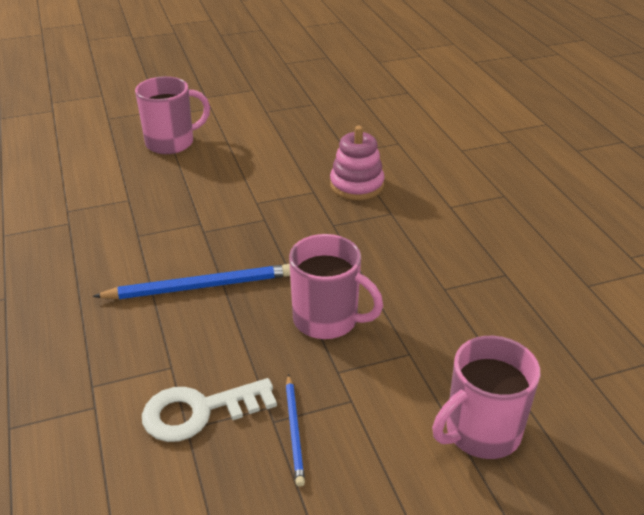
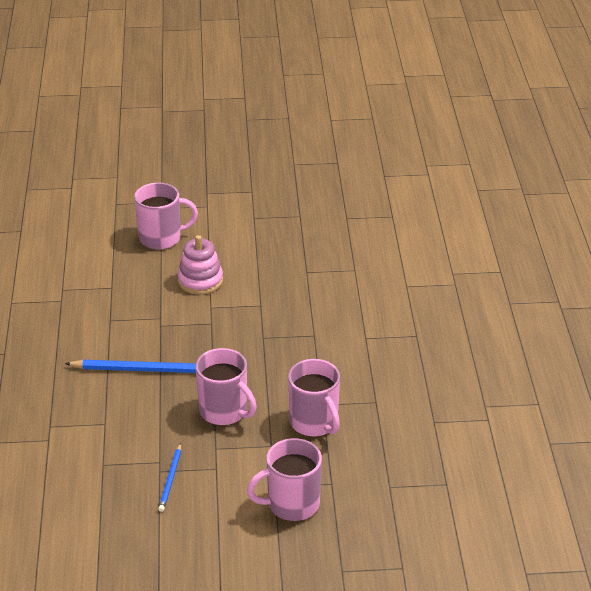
camera: 15 degrees right, 0 degrees up
(199, 411) = (114, 455): white key -> none
(356, 185) = (298, 305): pink stacking toy -> pink stacking toy (200, 281)
(448, 313) = (314, 422): none -> pink mug

